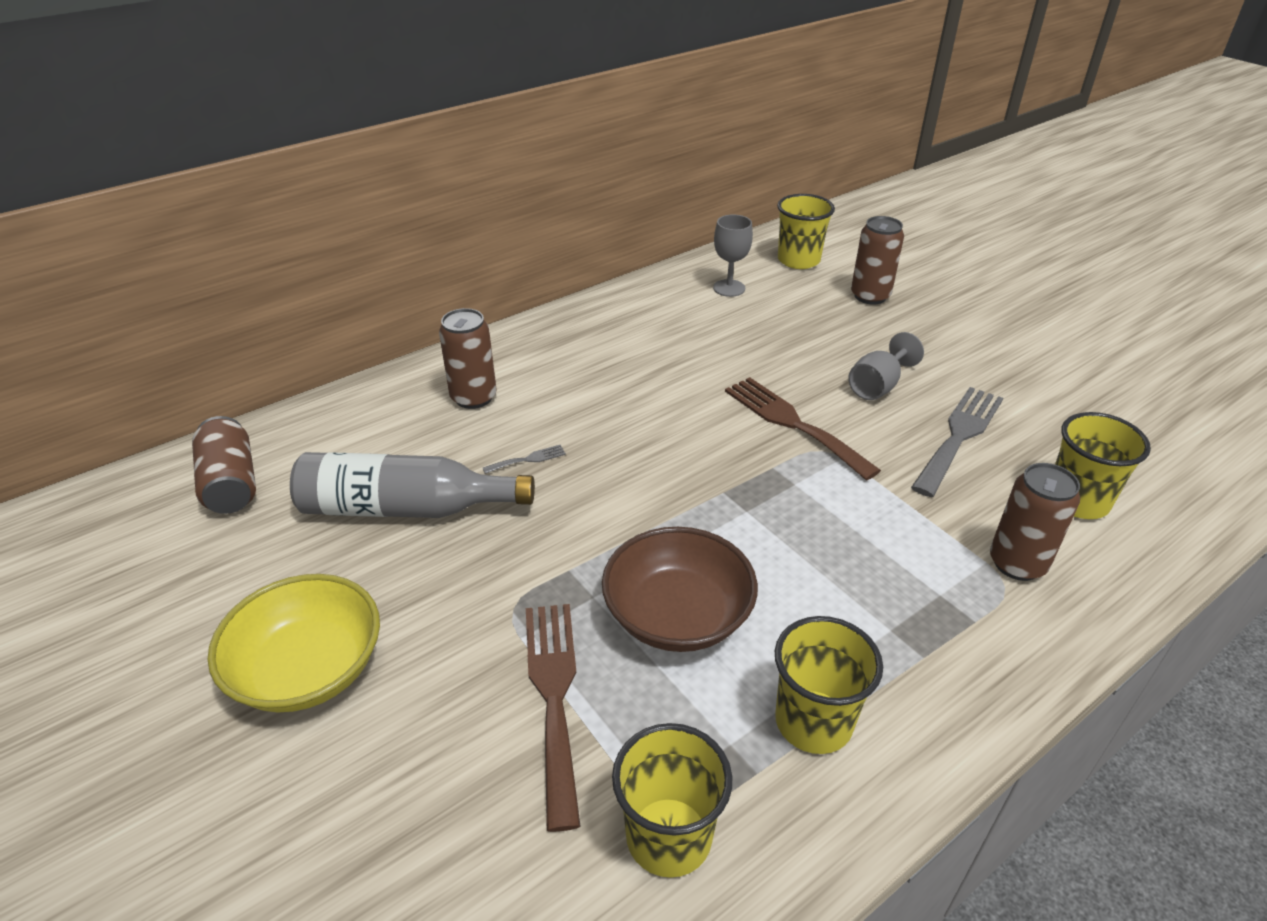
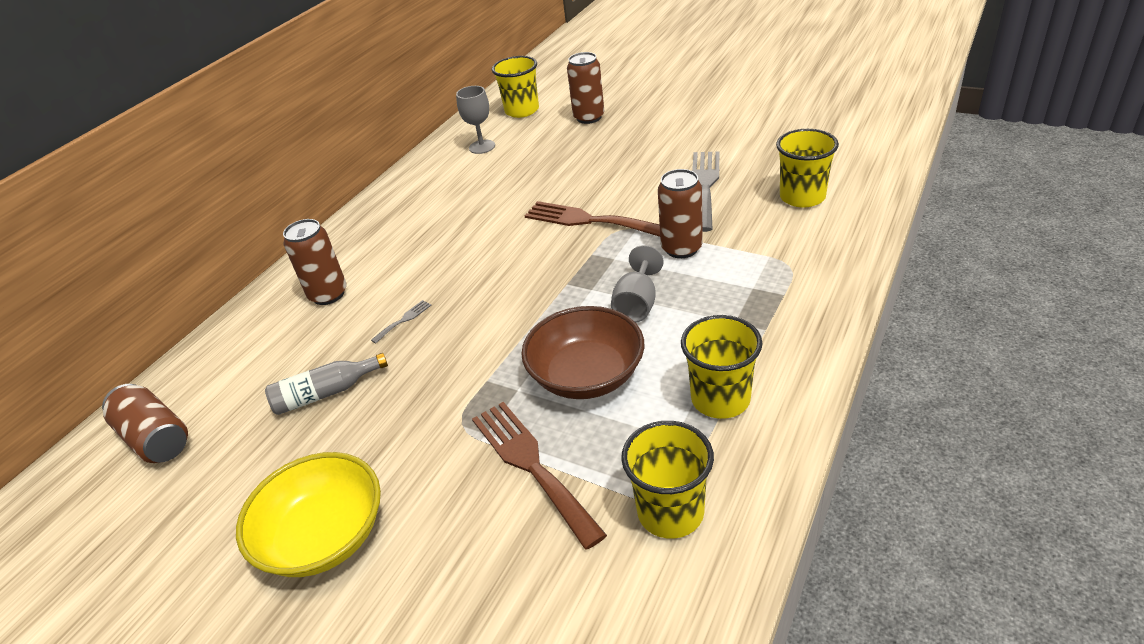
camera: 20 degrees left, 0 degrees up
(405, 508) = (326, 393): grey bottle -> grey bottle, size x0.58
(877, 386) = (631, 175): grey goblet -> grey goblet (637, 305)
(1017, 563) = (788, 249): brown can -> brown can (681, 248)

